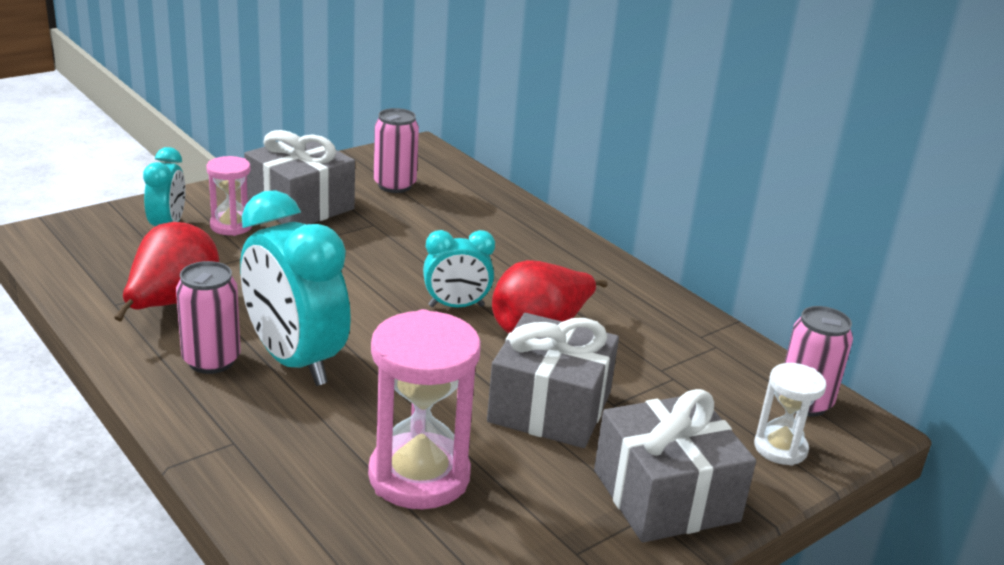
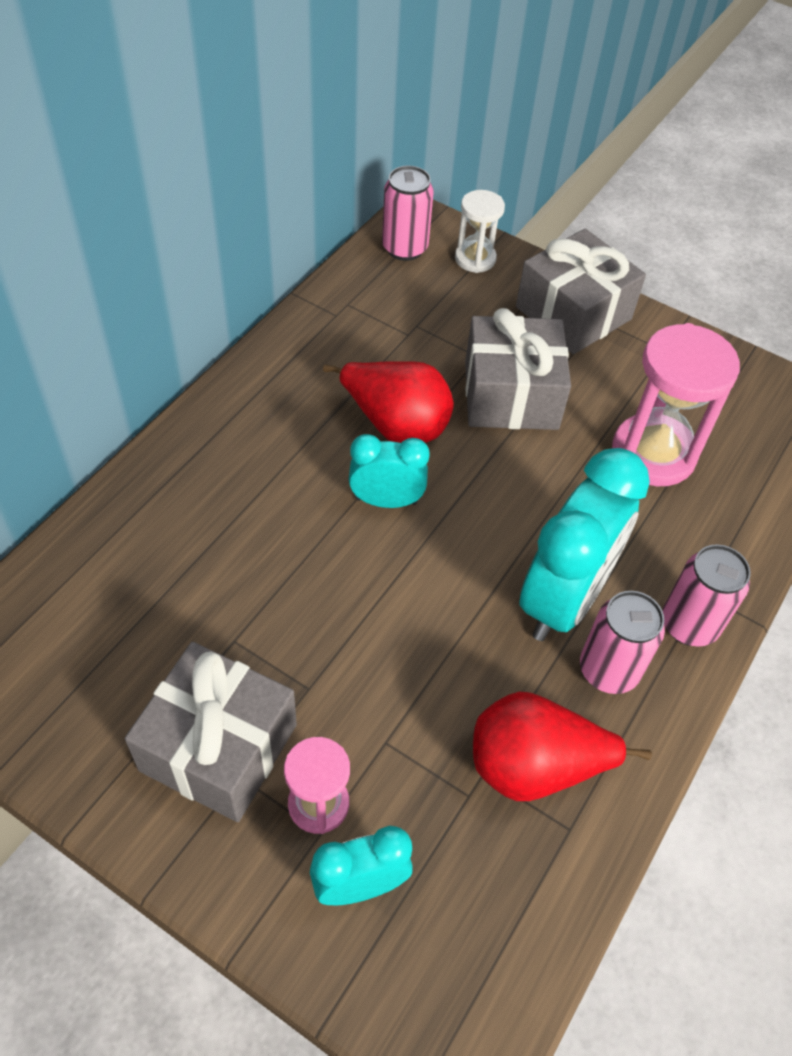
camera: 110 degrees left, 25 degrees up
(394, 185) = (103, 658): pink can -> pink can (689, 625)
(456, 306) = (386, 501): turquoise clock -> turquoise clock turned 60 degrees counterclockwise

